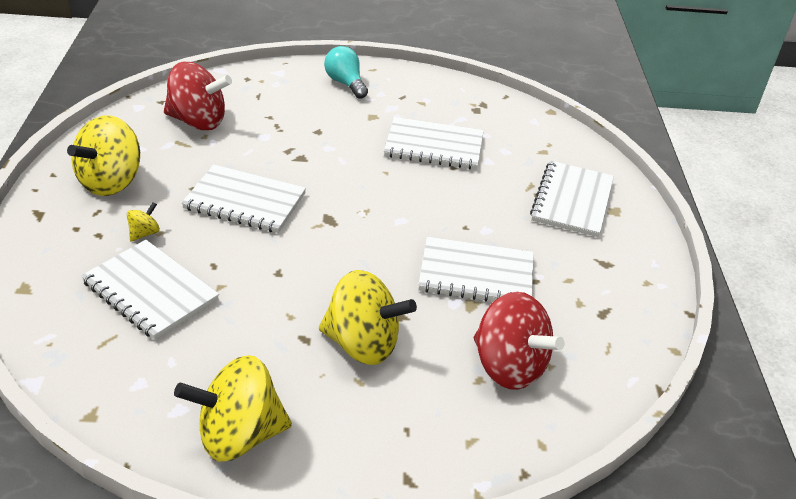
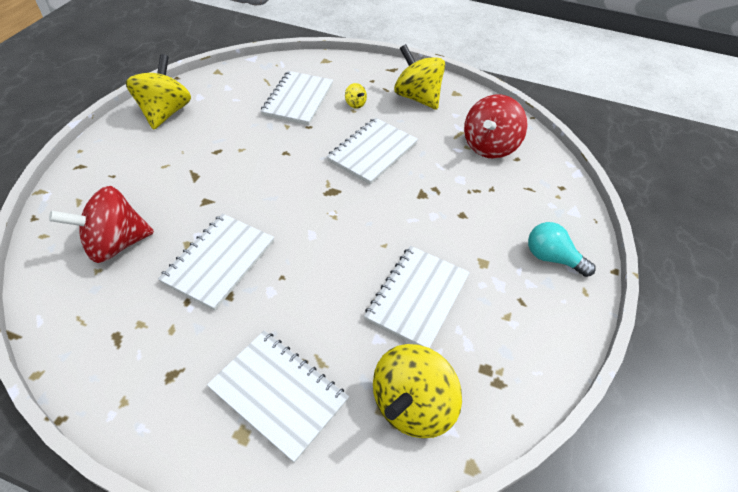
camera: 110 degrees right, 10 degrees up
(150, 291) = (298, 99): white notebook -> white notebook turned 45 degrees counterclockwise
(345, 83) = (552, 258): turquoise light bulb -> turquoise light bulb turned 135 degrees counterclockwise
(362, 344) = (193, 175): yellow spinning top -> yellow spinning top (412, 405)

